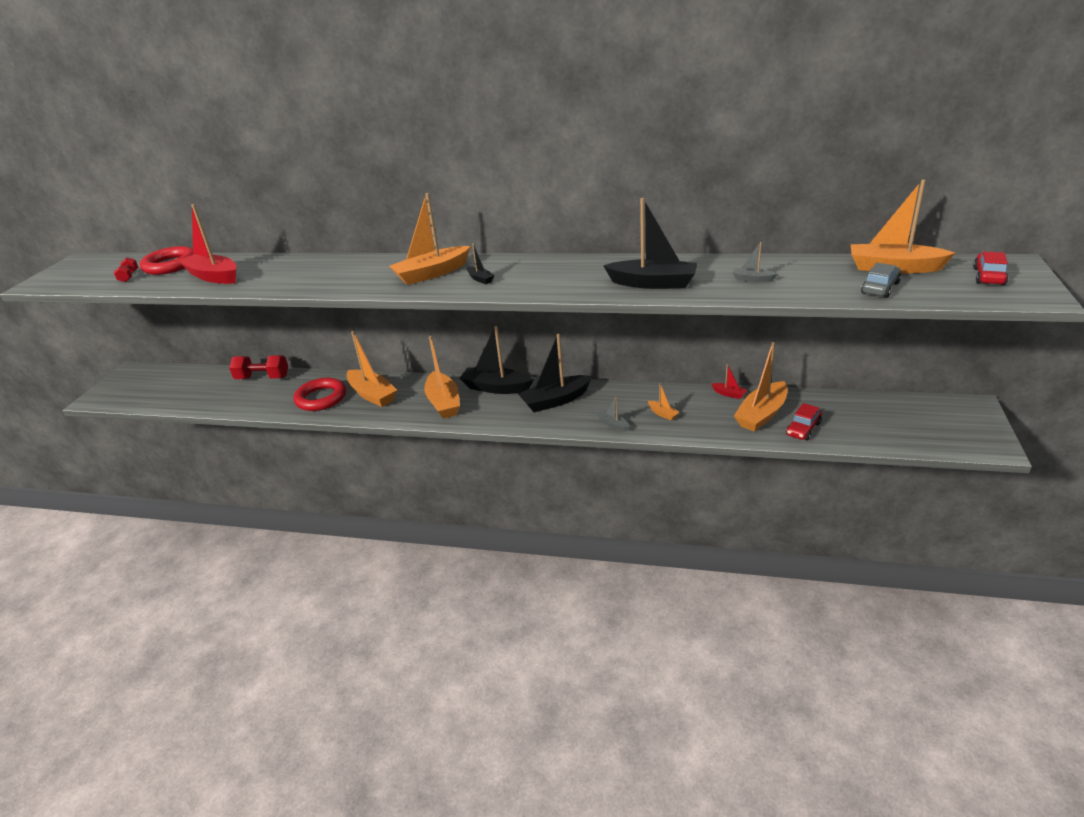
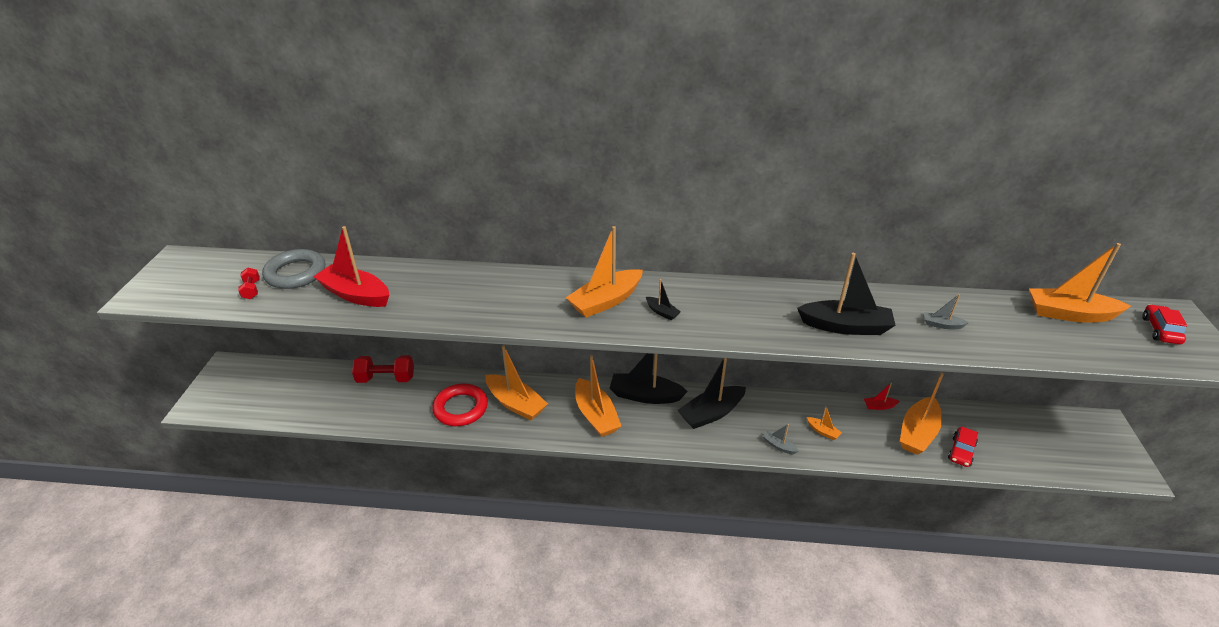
camera: 10 degrees left, 5 degrees up
(170, 265) = (295, 273): red ring -> grey ring
(729, 394) = (879, 406): red boat -> red boat turned 150 degrees clockwise
(880, 288) = (1068, 343): grey car -> none

